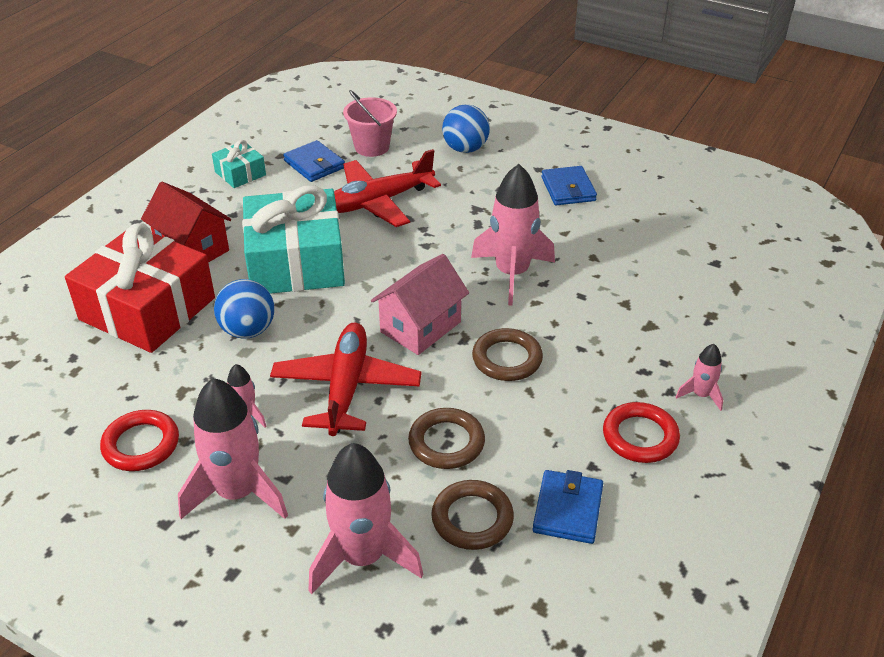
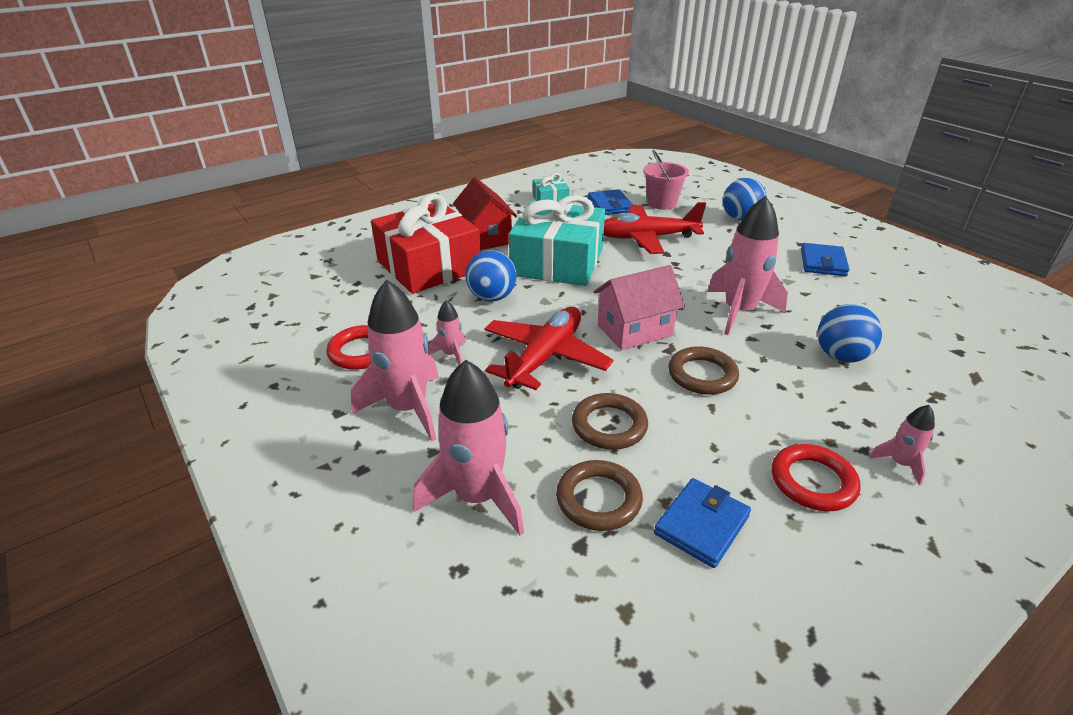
camera: 25 degrees right, 5 degrees down
(620, 299) = (840, 356): none -> blue ball

